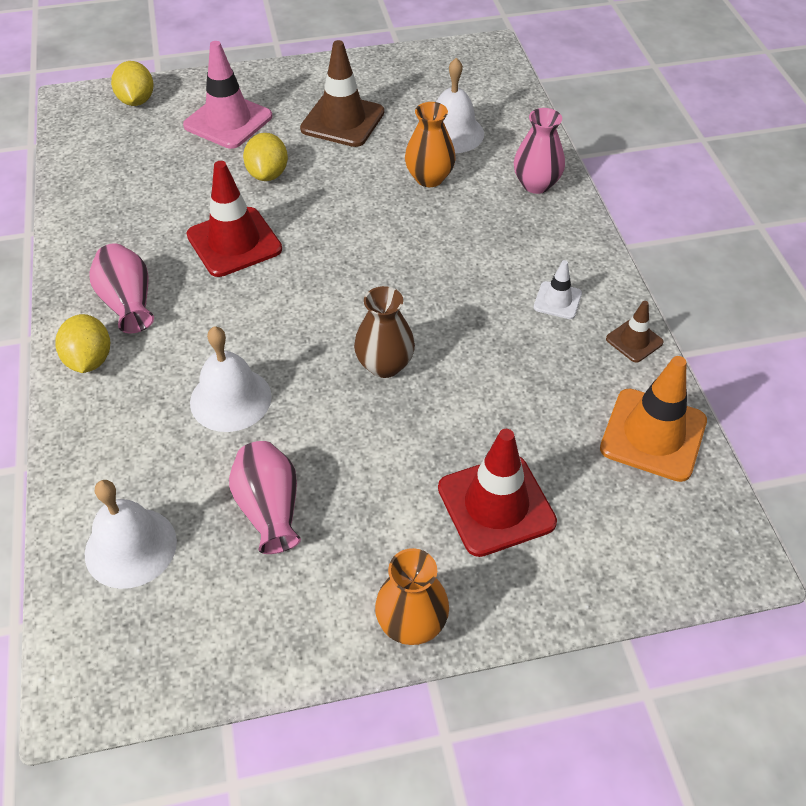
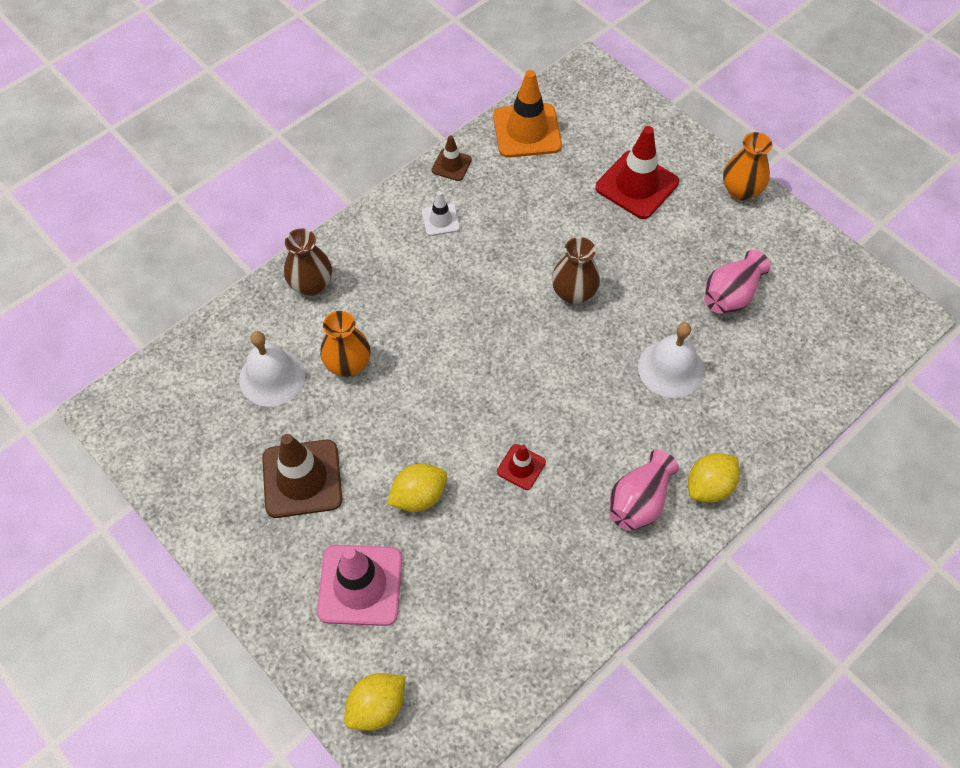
camera: 120 degrees left, 10 degrees up
(130, 547) = (814, 352): white bell -> none
(234, 242) = (521, 467): red traffic cone -> red traffic cone, size x0.52
(536, 184) = (311, 284): pink vase -> brown vase

